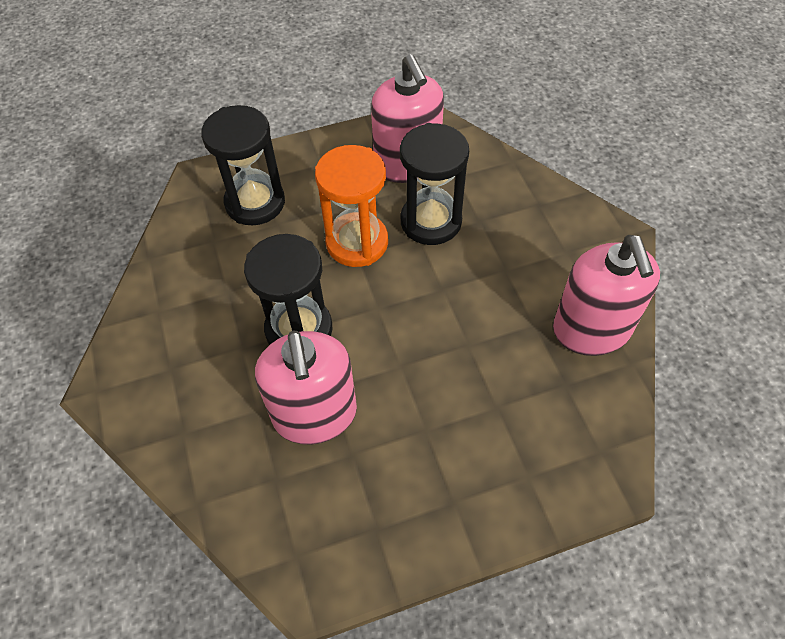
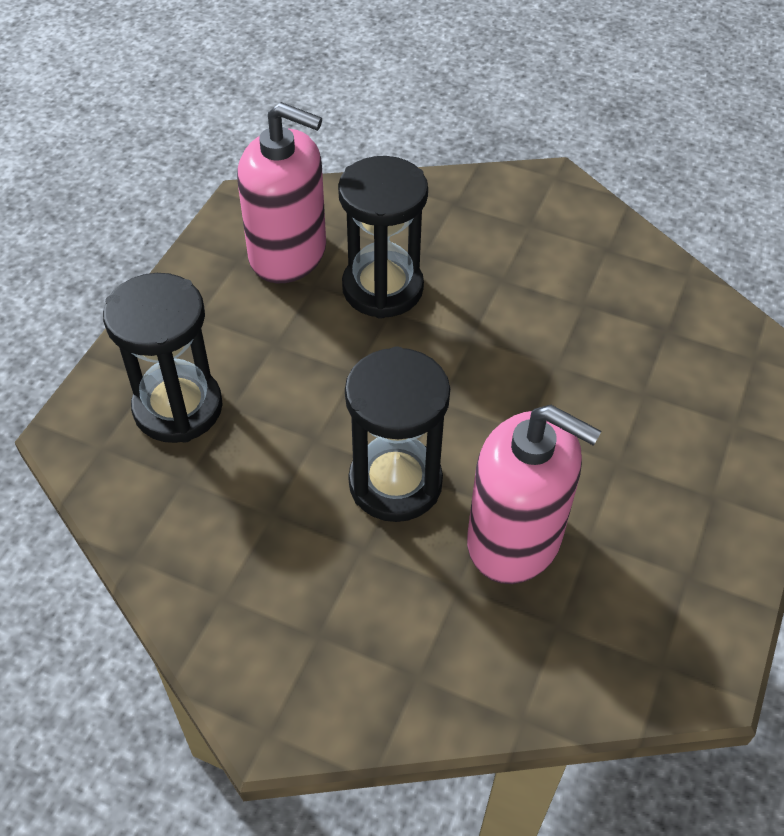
camera: 50 degrees left, 5 degrees down
(357, 242) = (339, 361): orange hourglass -> none
(591, 330) = (630, 272): pink soap dispenser -> none

